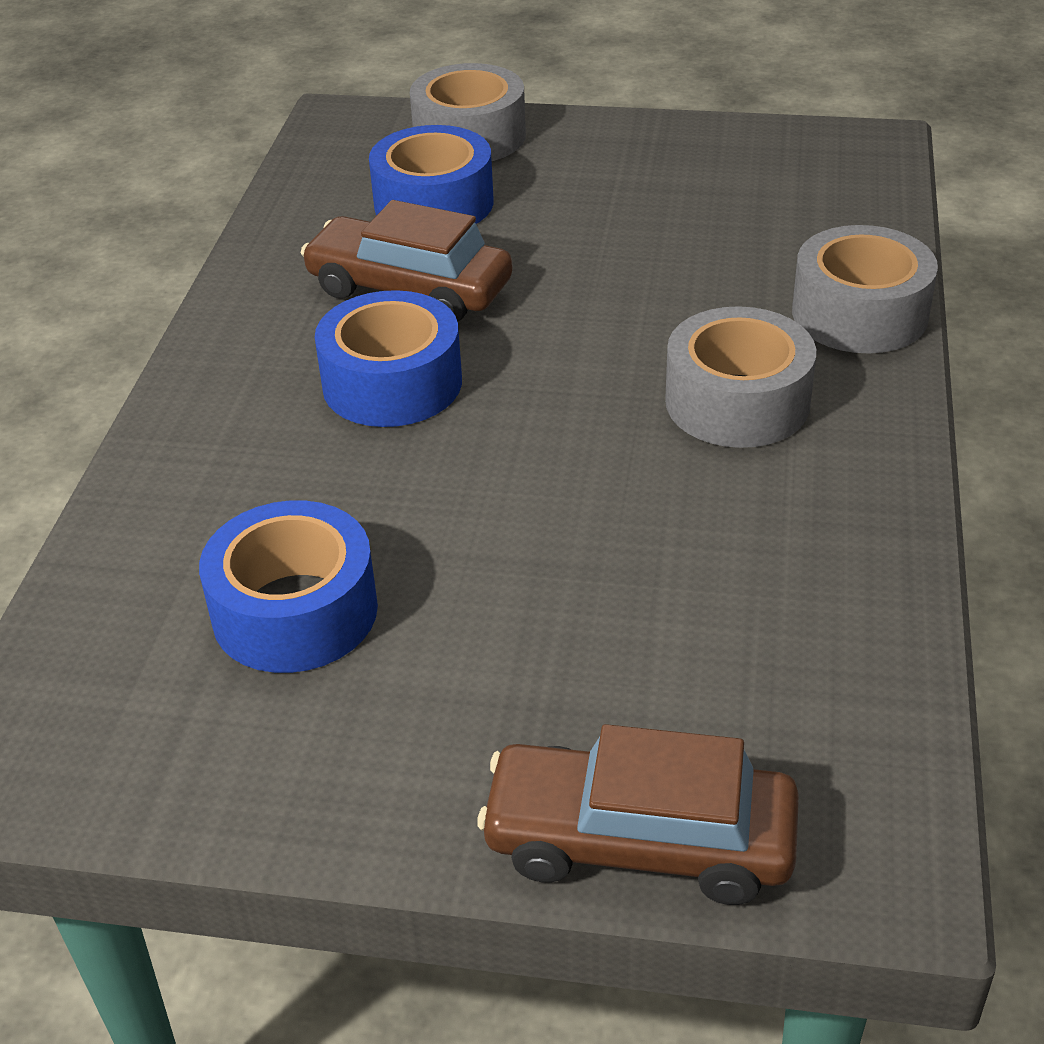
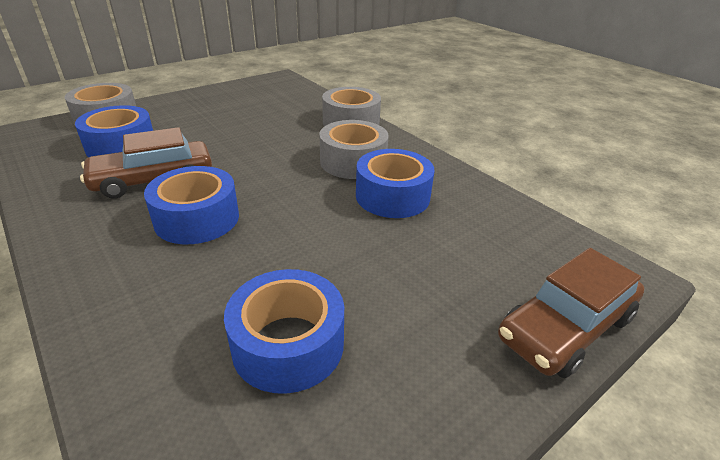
camera: 50 degrees left, 5 degrees down
(706, 500) = (392, 196): none -> blue tape

